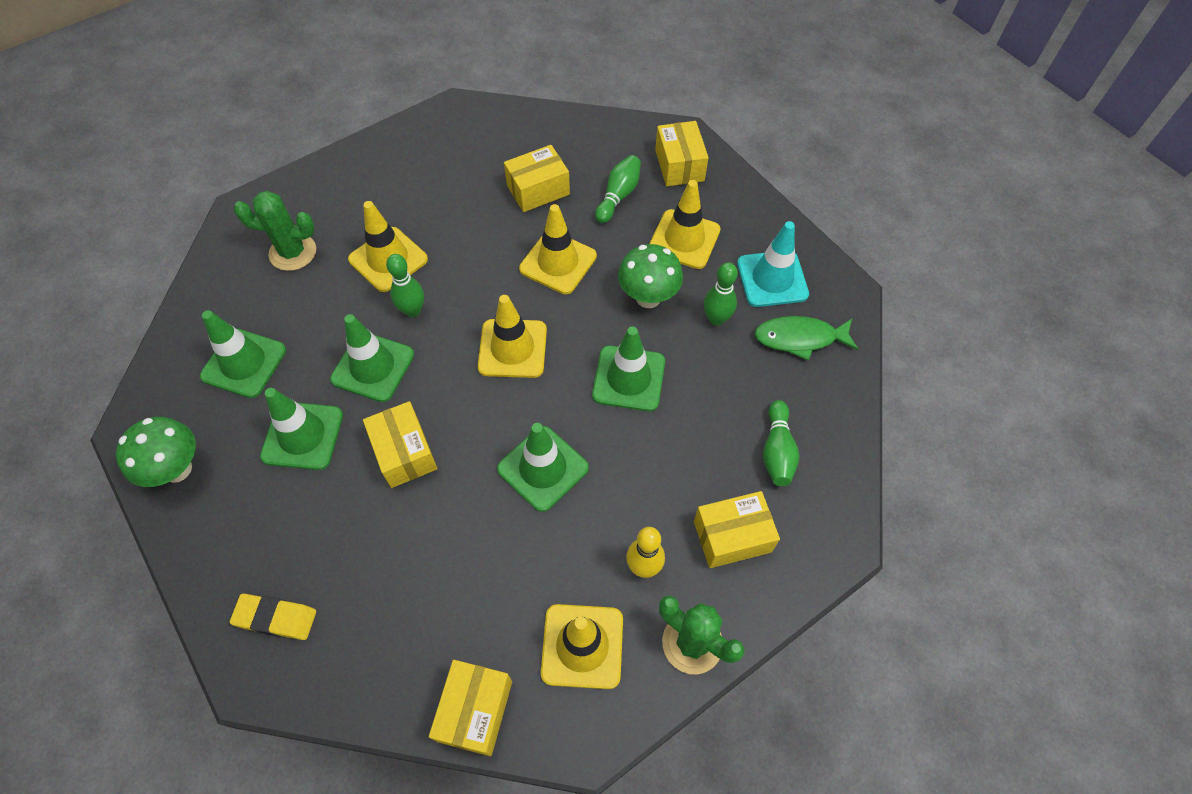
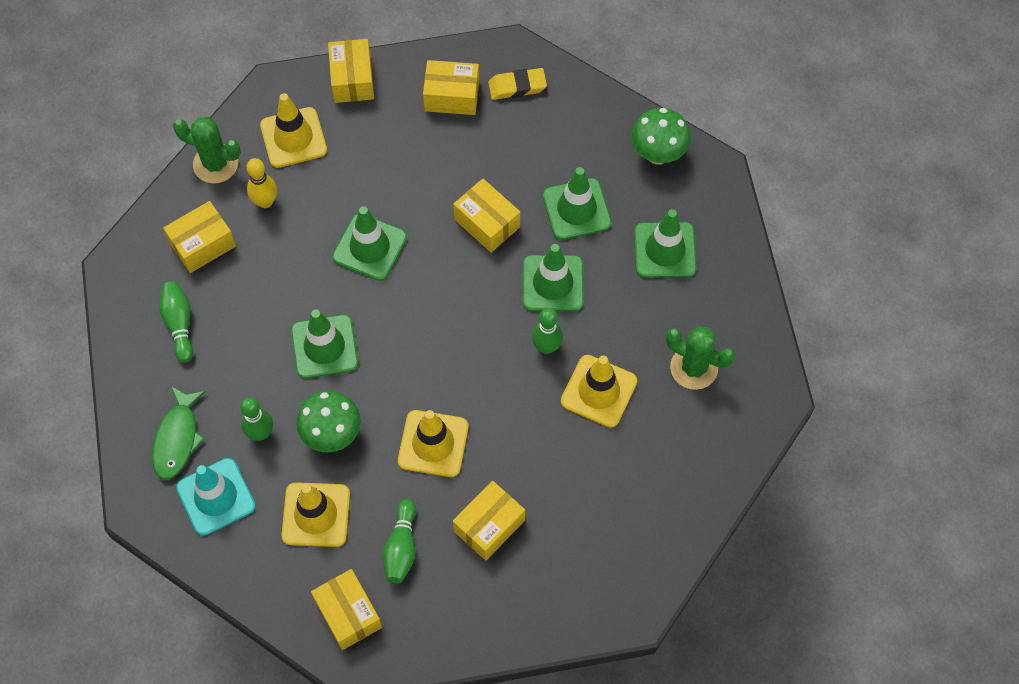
camera: 160 degrees right, 5 degrees up
(293, 252) = (694, 368): green cactus -> green cactus turned 45 degrees clockwise
(361, 634) = (451, 96): none -> yellow box
(512, 348) = (438, 340): yellow traffic cone -> none
(800, 338) = (177, 438): green fish -> green fish turned 120 degrees clockwise

